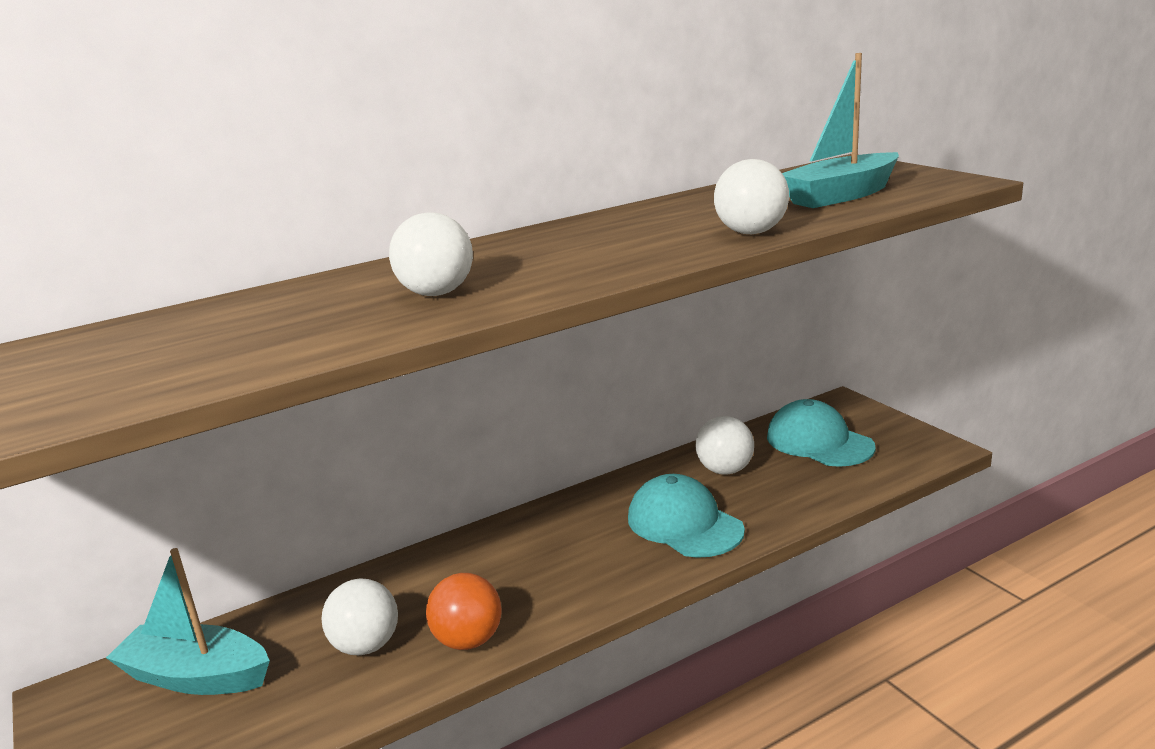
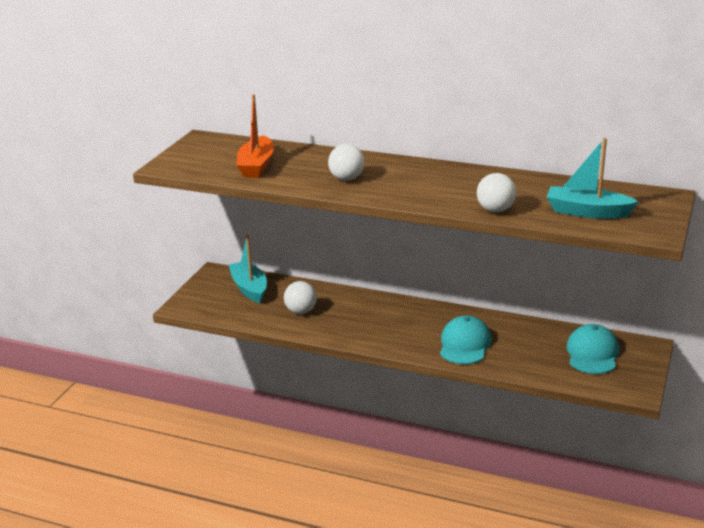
camera: 50 degrees right, 5 degrees up
(201, 350) = (256, 166): none -> orange boat
(468, 640) = (328, 330): orange ball -> none
(725, 470) = (525, 337): white ball -> none

